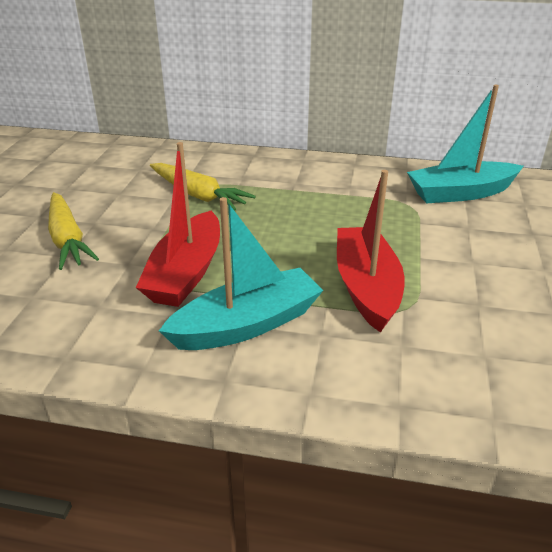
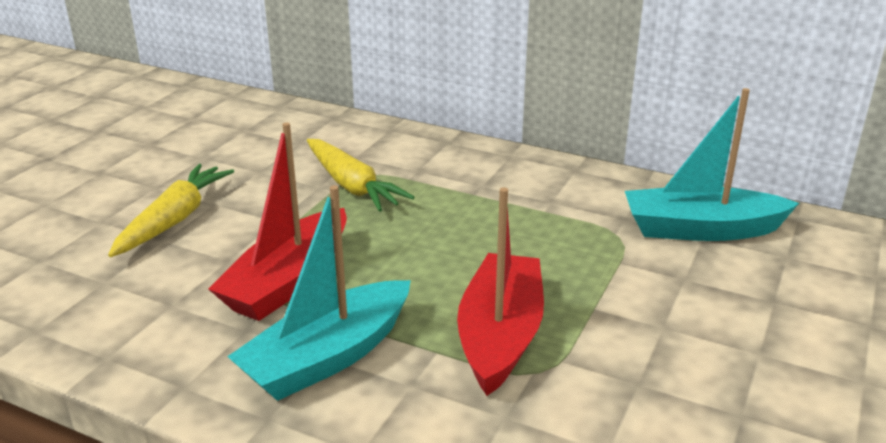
camera: 15 degrees right, 5 degrees down
(67, 239) = (174, 220): yellow carrot -> yellow carrot turned 150 degrees counterclockwise
(247, 325) = (328, 357): turquoise boat -> turquoise boat turned 150 degrees clockwise

